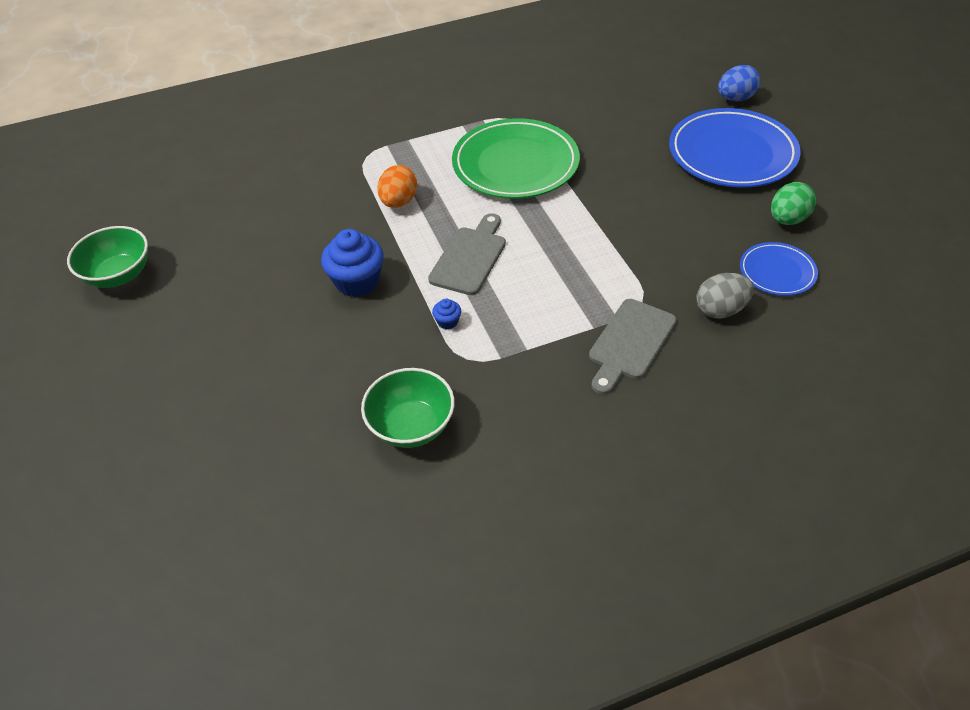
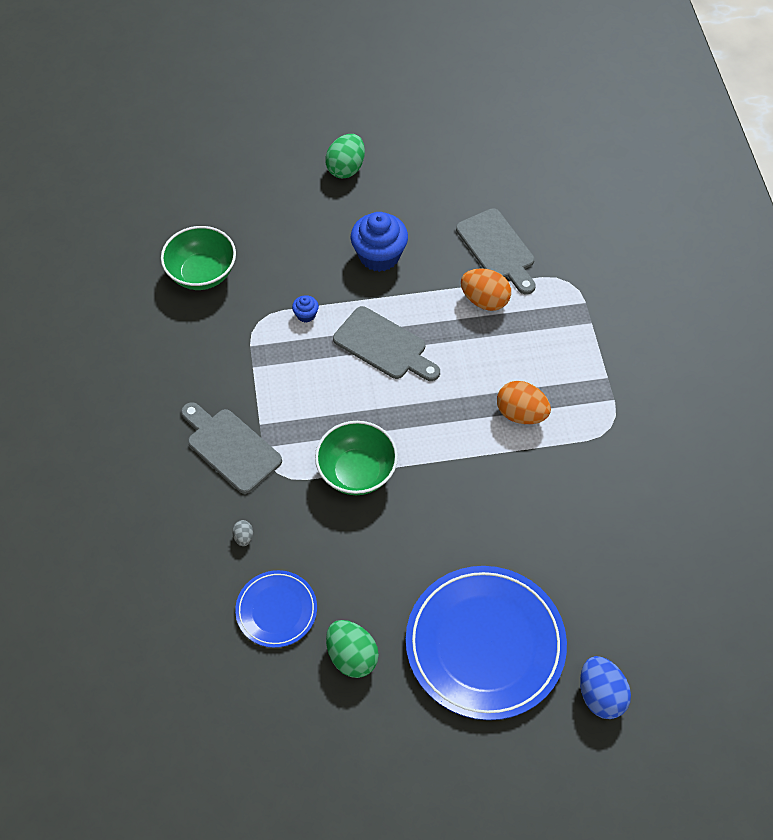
camera: 100 degrees right, 10 degrees up
(119, 275) = (440, 95): green bowl -> green bowl (357, 472)
(234, 331) = (346, 168): none -> green egg
(335, 203) = (497, 249): none -> grey cutting board
(515, 164) = (521, 414): green plate -> orange egg
(720, 310) = (243, 537): grey egg -> grey egg, size x0.47

